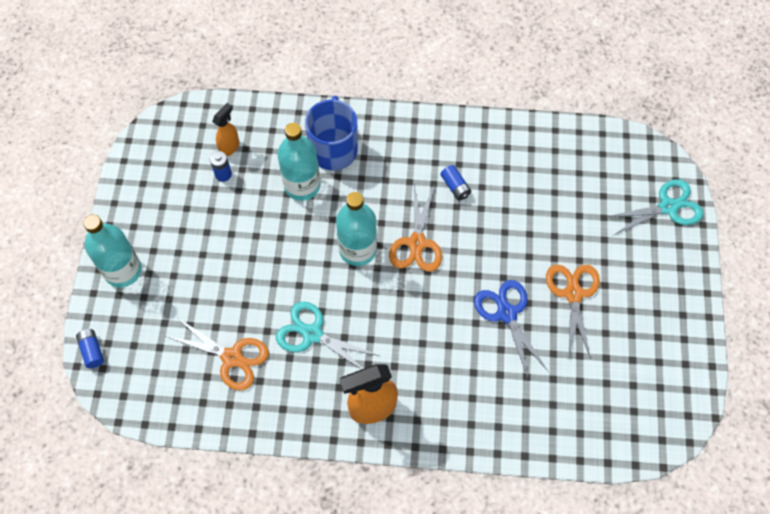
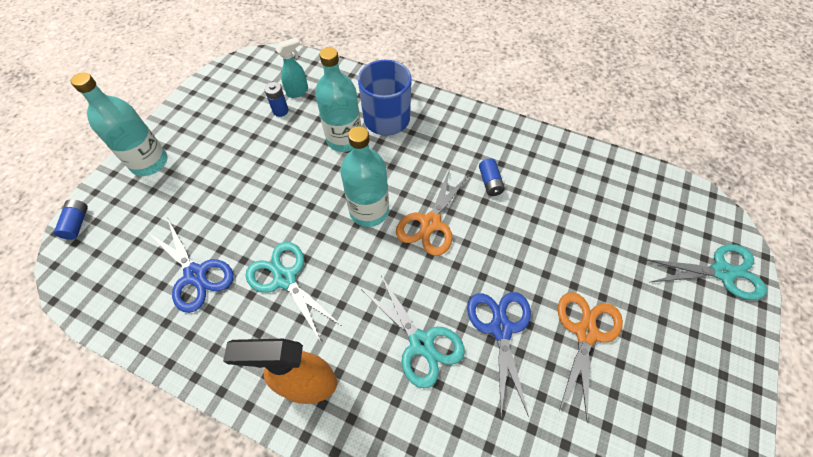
camera: 20 degrees right, 5 degrees down
(230, 147) = (298, 92): orange spray bottle -> turquoise spray bottle
(232, 358) = (195, 275): orange scissors -> blue scissors
(448, 346) = (421, 343): none -> turquoise scissors

